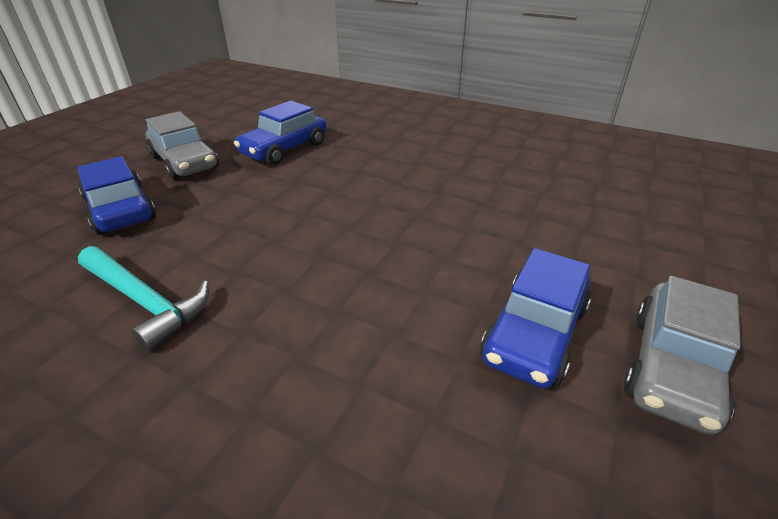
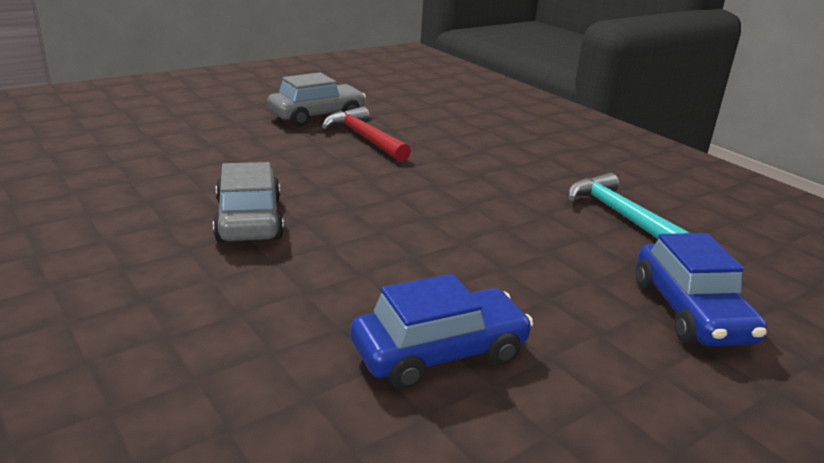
camera: 155 degrees left, 10 degrees down
(184, 162) = (622, 379): grey car -> grey car (249, 219)
(534, 333) = (364, 138): blue car -> red hammer

